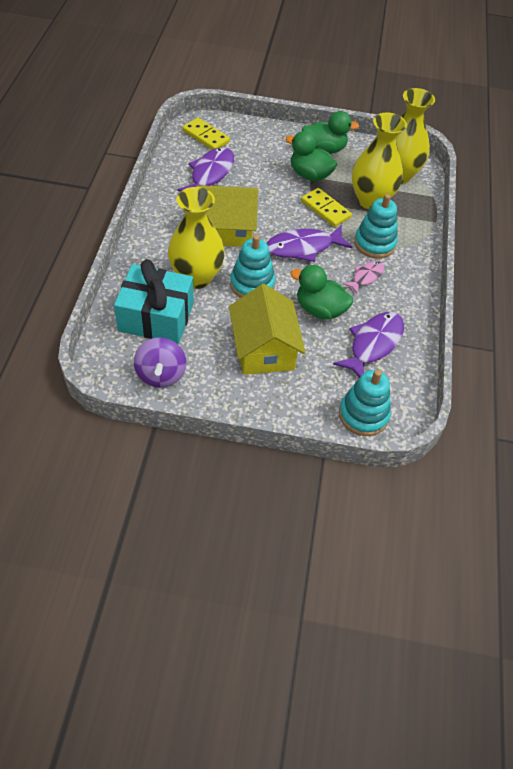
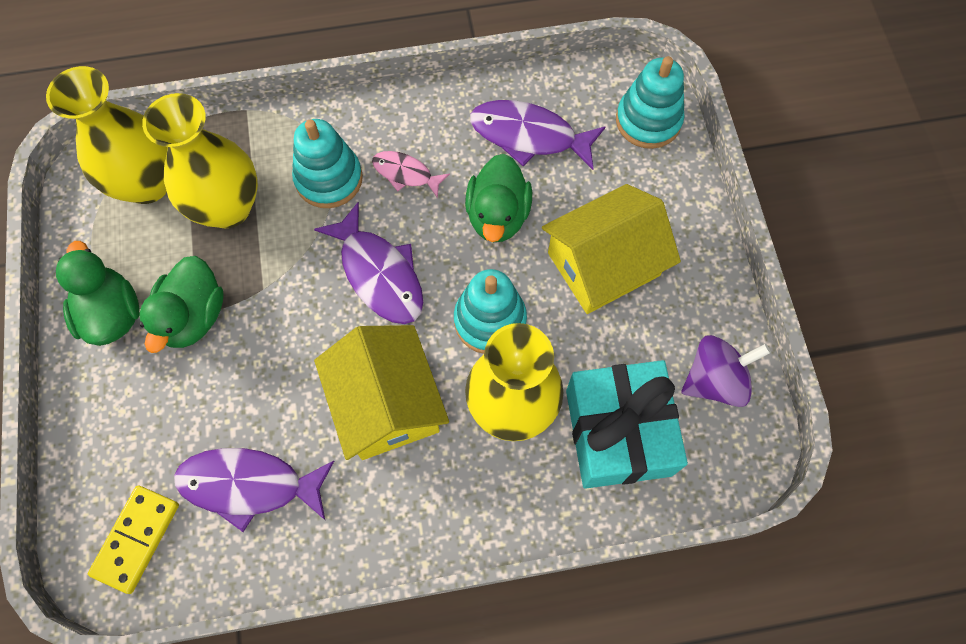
camera: 105 degrees left, 15 degrees up
(325, 209) = (275, 267): yellow domino -> none

